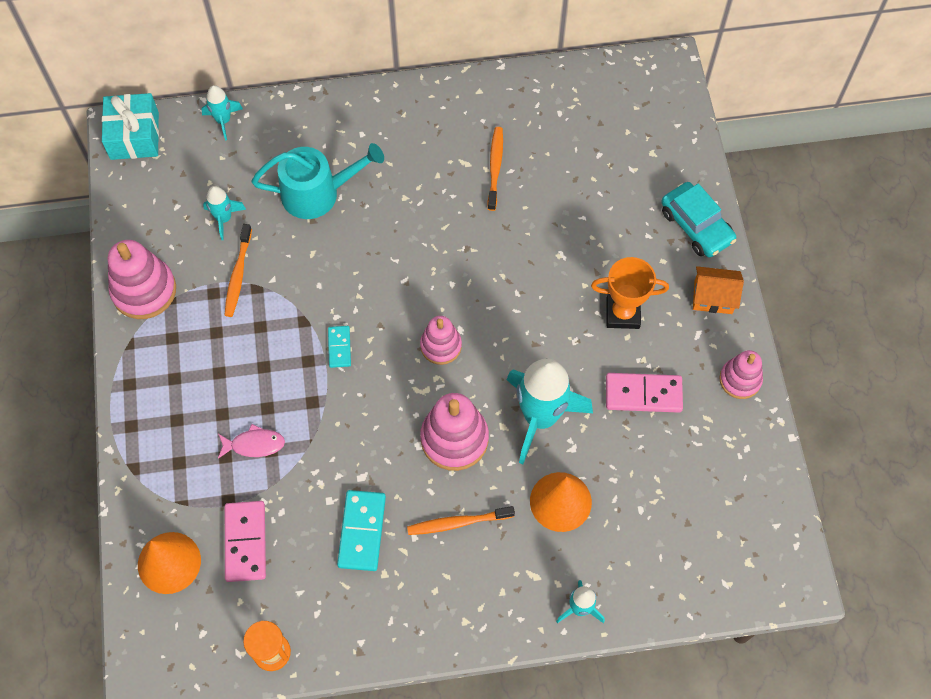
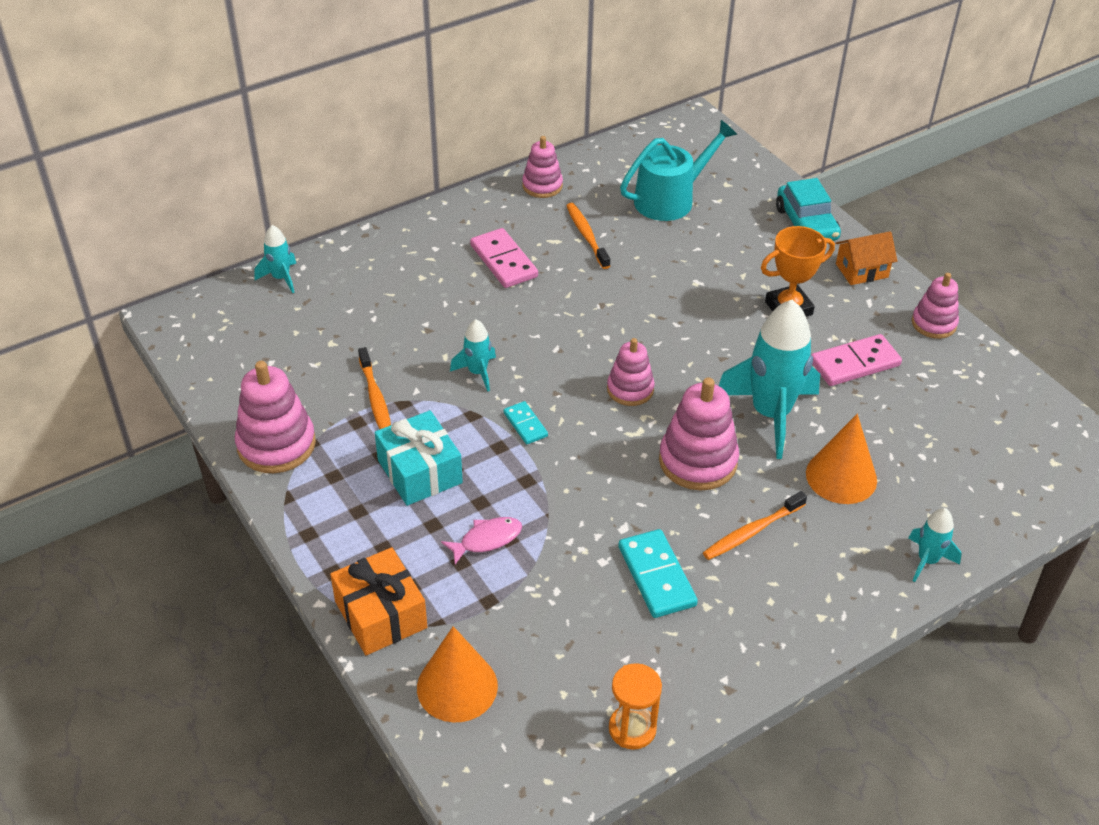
camera: 25 degrees left, 20 degrees down
(134, 136) = (188, 317): turquoise gift -> turquoise gift (420, 471)
(146, 478) = (380, 614): none -> orange gift
(224, 219) = (331, 356): turquoise rocket -> turquoise rocket (477, 372)
(245, 542) = (534, 633): pink domino -> pink domino (503, 261)
(317, 193) = (419, 307): turquoise watering can -> turquoise watering can (670, 199)
(488, 96) = (542, 186): none -> pink stacking toy
(696, 226) = (806, 224): turquoise car -> turquoise car turned 45 degrees clockwise

